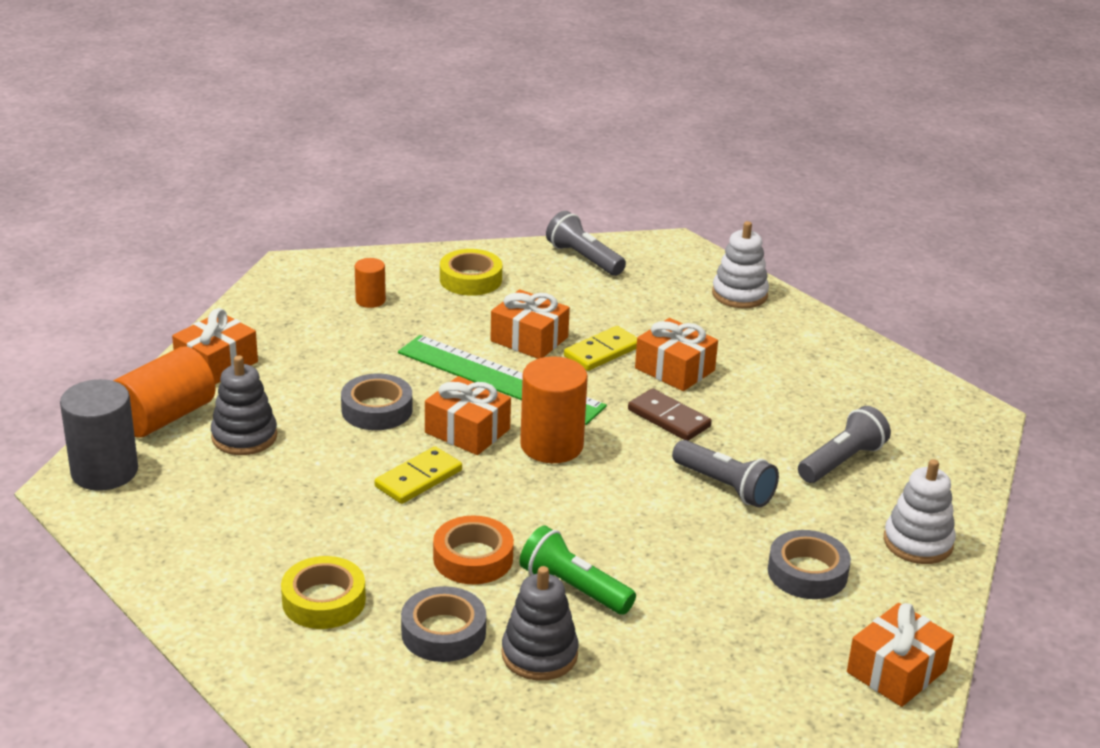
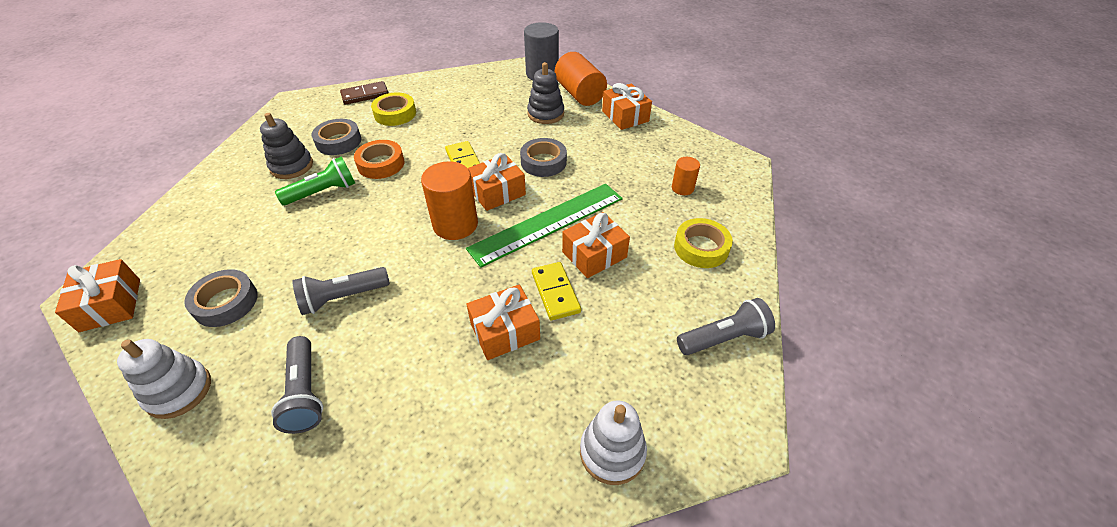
camera: 115 degrees right, 15 degrees up
(669, 418) = (442, 299): brown domino -> brown domino (365, 95)

